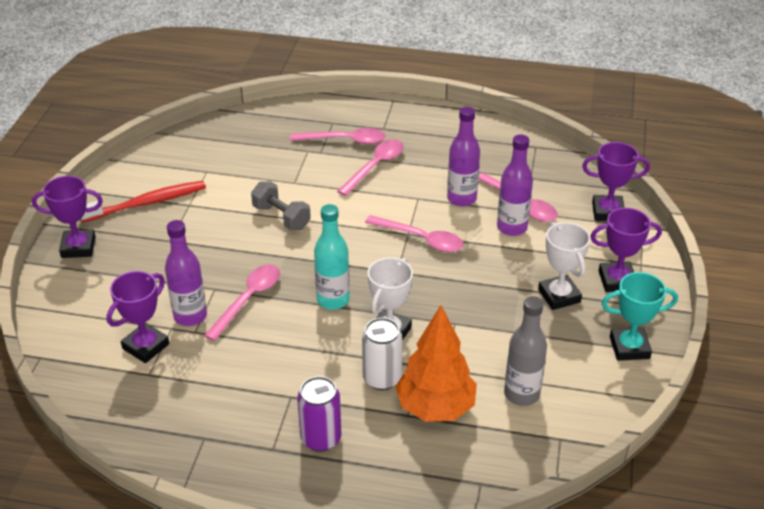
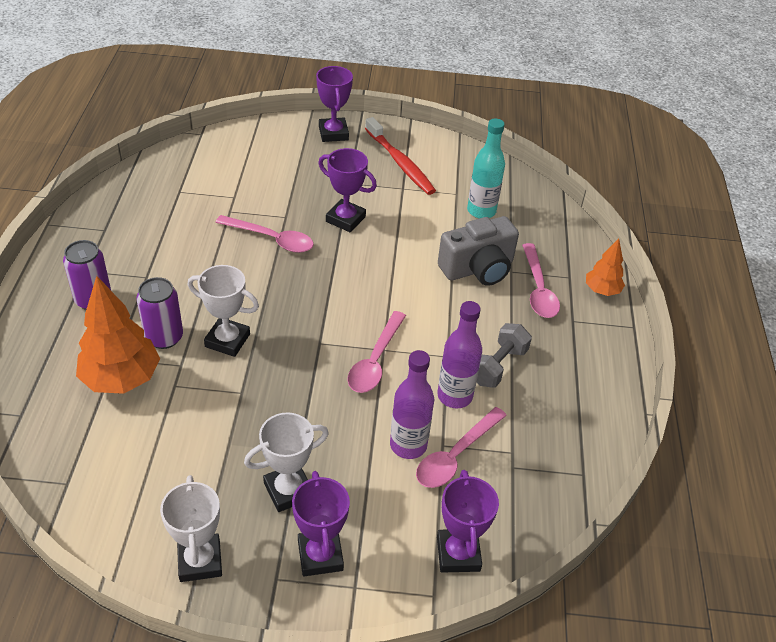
camera: 80 degrees right, 5 degrees up
(146, 346) = (211, 185): purple trophy -> purple trophy (345, 219)
(190, 316) = (249, 206): purple bottle -> none
(281, 217) = (394, 250): grey dumbbell -> grey dumbbell (498, 366)
(314, 170) = (478, 269): none -> grey camera
(333, 300) = (273, 296): turquoise bottle -> turquoise bottle (481, 211)
(351, 109) = (602, 290): none -> orange tree
(375, 166) = (496, 317): pink spoon -> none
(382, 378) = (164, 337): white can -> purple can
(521, 394) = (133, 450): grey bottle -> none
(629, 347) = (200, 561): turquoise trophy -> white trophy

